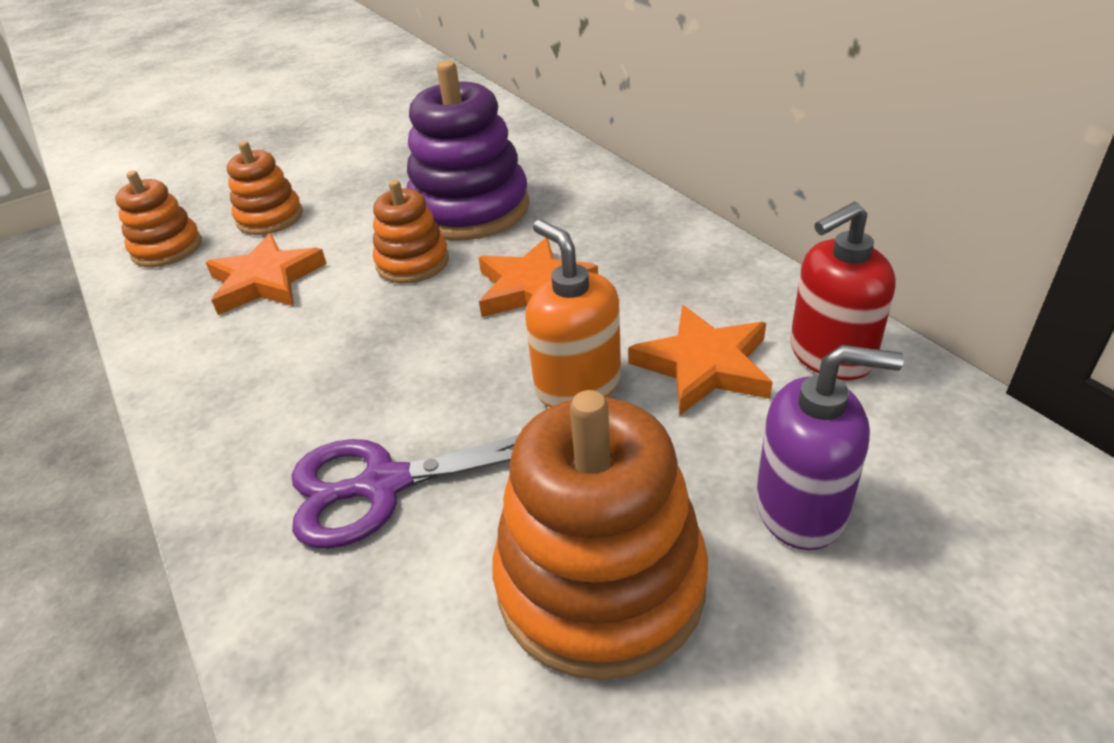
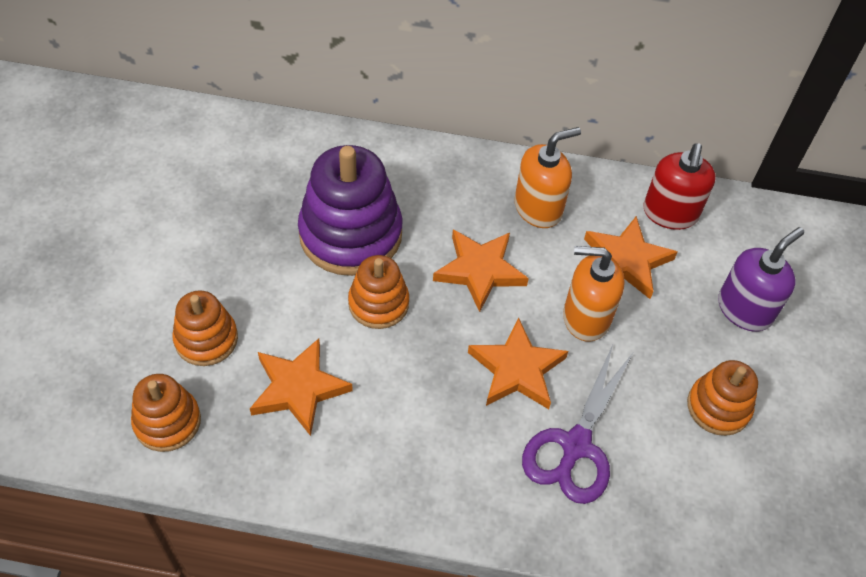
camera: 55 degrees left, 15 degrees up
(439, 381) = (517, 369): none -> orange star
(600, 583) = (718, 407): orange stacking toy -> orange stacking toy, size x0.56
(670, 273) = (538, 208): none -> orange soap dispenser

